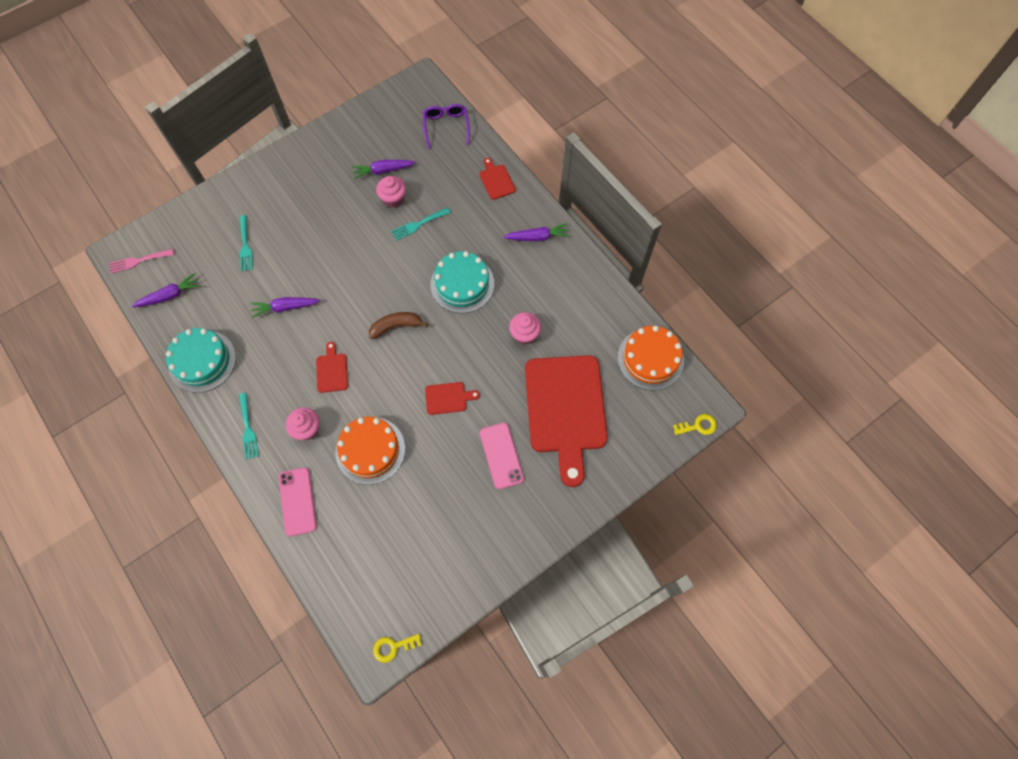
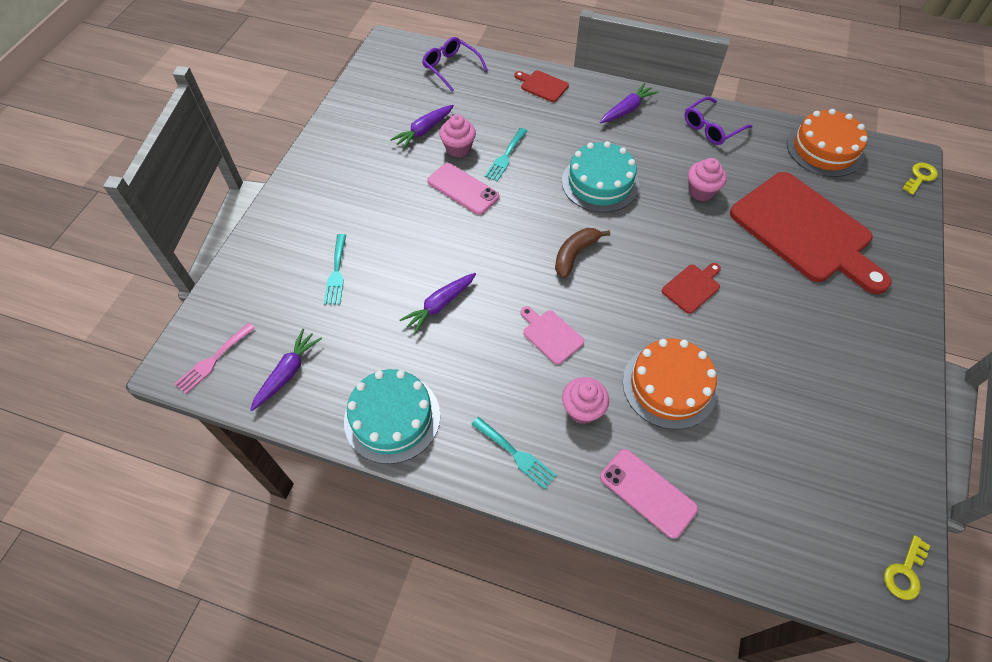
camera: 35 degrees left, 10 degrees down
(245, 246) = (336, 273): turquoise fork -> turquoise fork turned 45 degrees clockwise
(332, 371) = (551, 335): red cutting board -> pink cutting board
(501, 455) = (795, 306): pink phone -> pink phone (463, 189)
(584, 289) = (712, 128): none -> purple glasses

